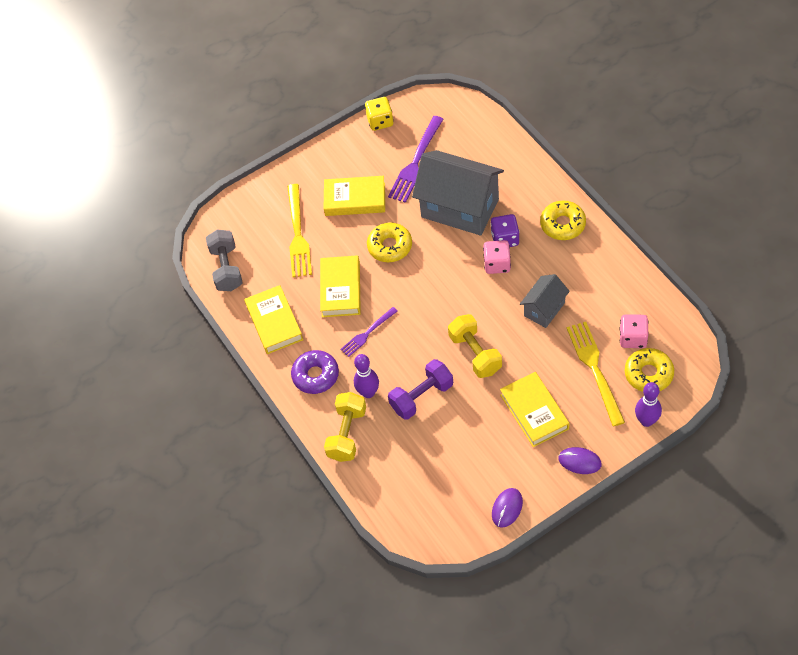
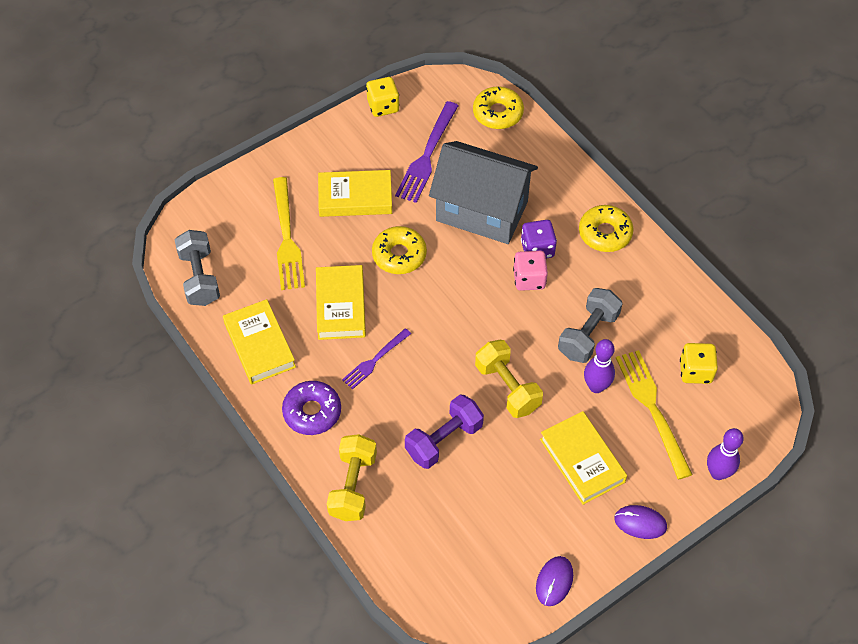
camera: 10 degrees left, 0 degrees up
(368, 392) = (378, 434): purple bowling pin -> purple bowling pin (596, 386)
(544, 309) = (588, 334): grey house -> grey dumbbell
(633, 338) = (695, 371): pink dice -> yellow dice
(648, 374) = (717, 415): yellow donut -> yellow donut (498, 113)

